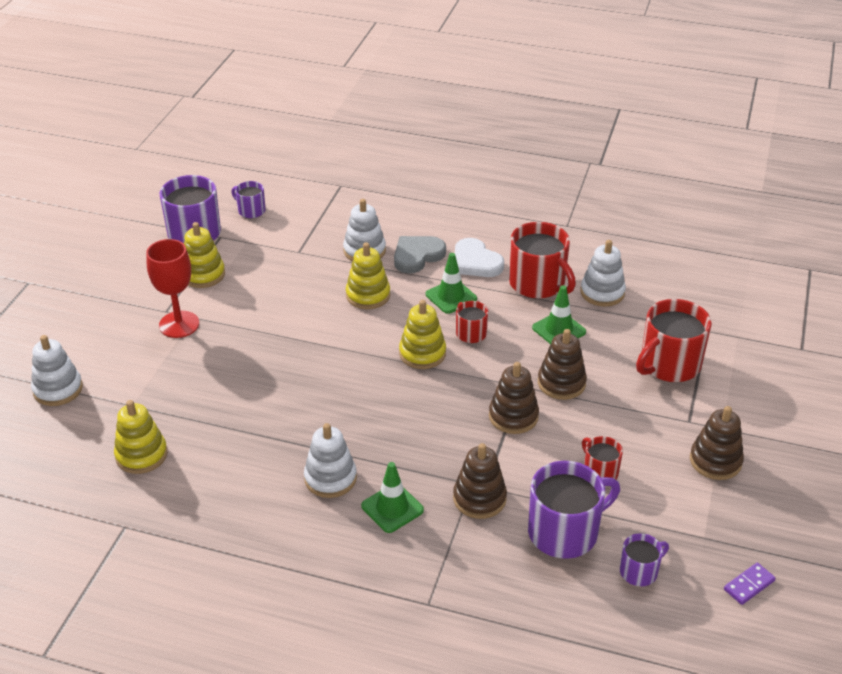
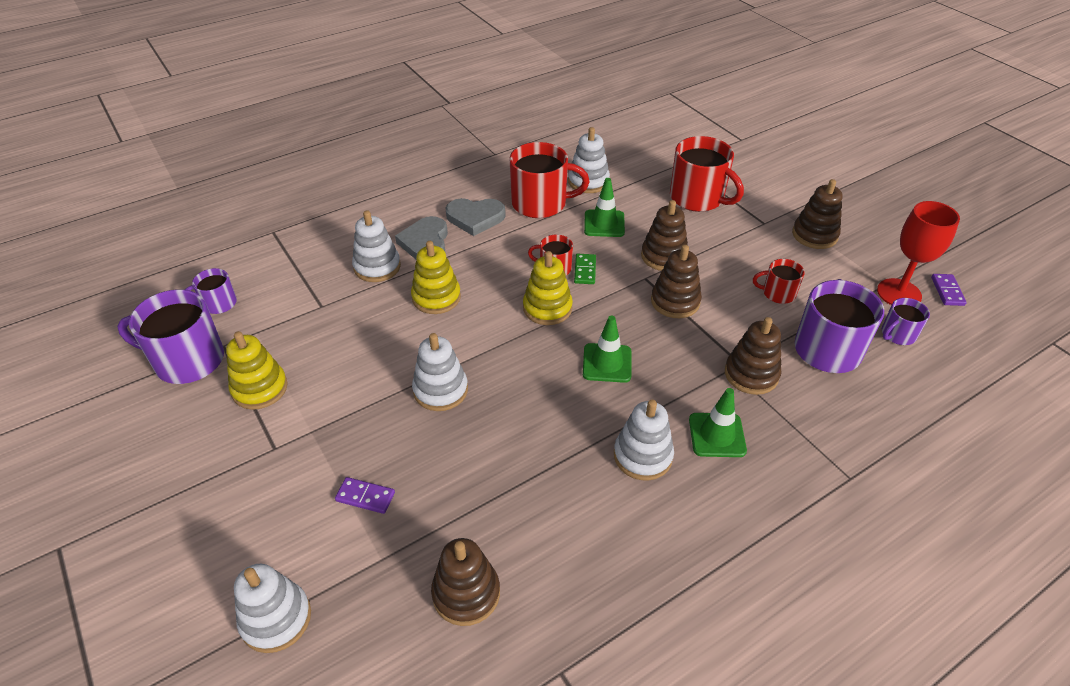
camera: 50 degrees left, 5 degrees up
(141, 455) = (466, 593): yellow stacking toy -> brown stacking toy
(168, 371) = (365, 497): none -> purple domino
(179, 324) = (307, 449): red goblet -> red goblet (899, 293)
(285, 349) = (440, 390): none -> white stacking toy
(451, 296) = (499, 253): green traffic cone -> green traffic cone (607, 363)
(475, 262) = (475, 218): white heart -> grey heart
(488, 350) = (585, 270): none -> green domino
(639, 571) = (897, 334): purple mug -> purple mug turned 135 degrees counterclockwise
(669, 364) = (698, 198): red mug -> red mug turned 45 degrees counterclockwise

